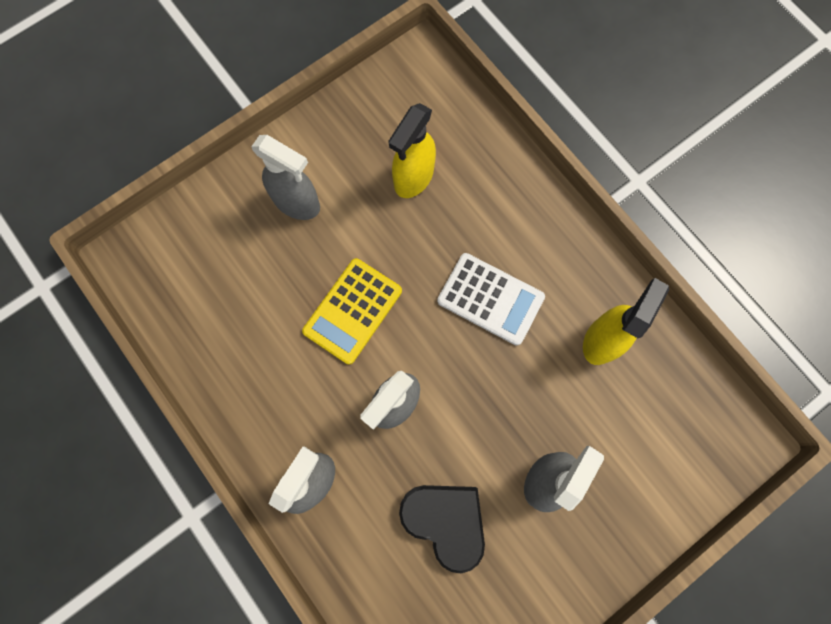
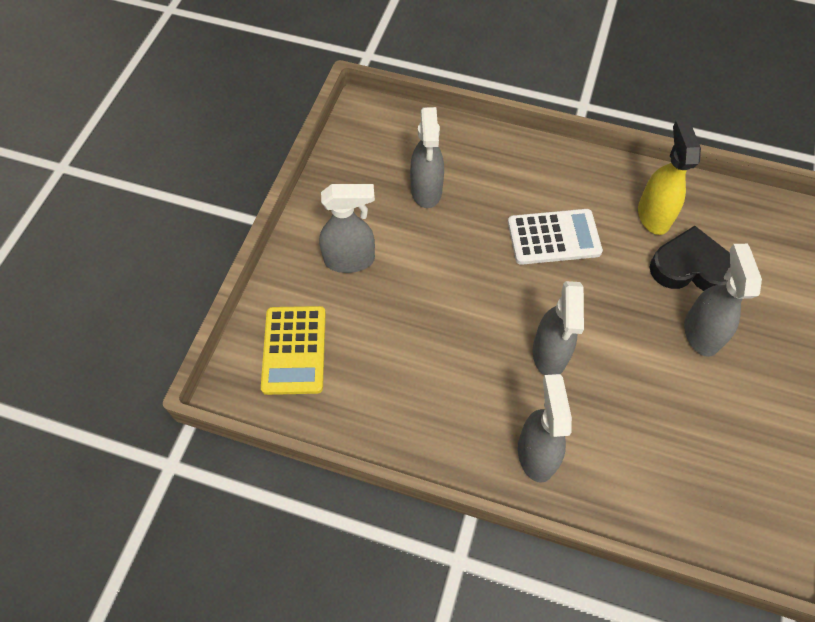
camera: 35 degrees left, 15 degrees down
(352, 311) = (459, 309): yellow calculator -> yellow calculator (294, 350)
(413, 178) = (426, 191): yellow spray bottle -> grey spray bottle
(445, 521) = (660, 412): black heart -> black heart (691, 267)

